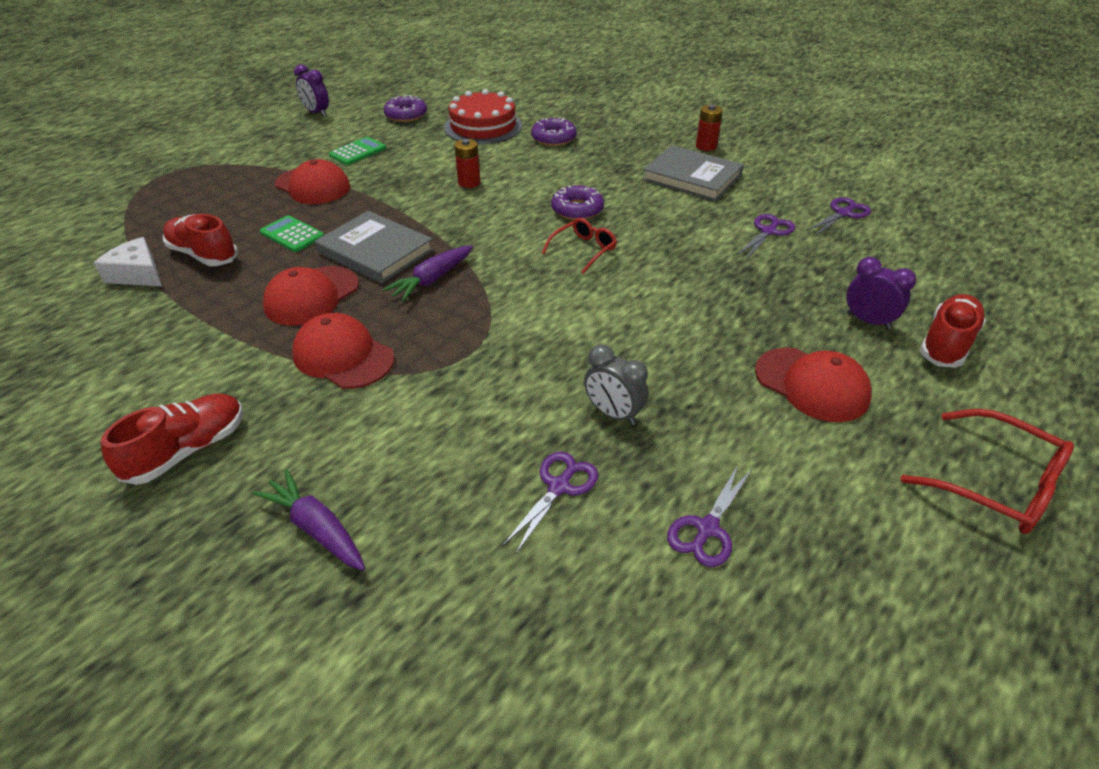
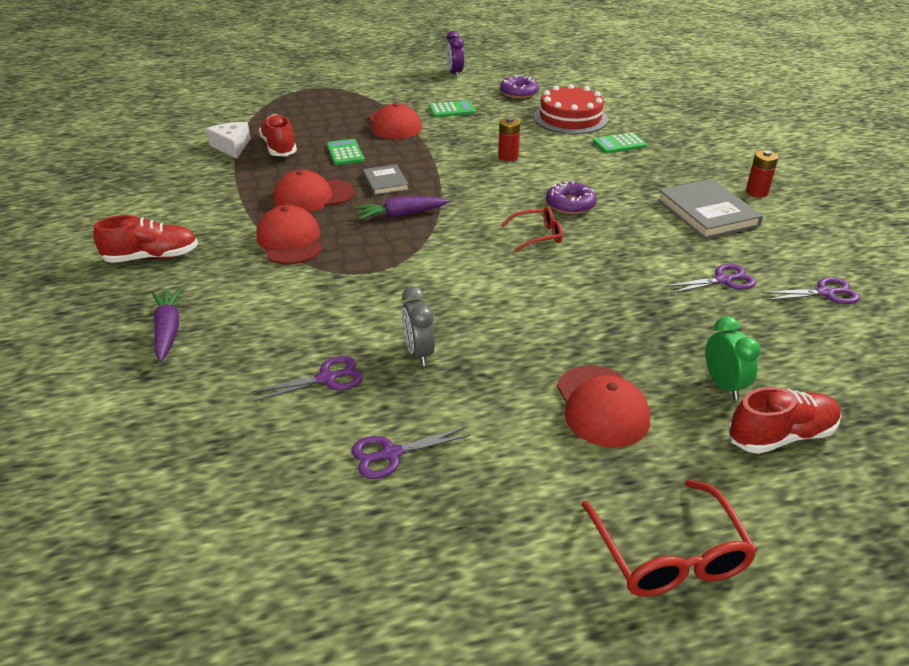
camera: 35 degrees right, 5 degrees down
(375, 251) = (385, 182): grey book -> grey book, size x0.58
(553, 138) = (619, 144): purple donut -> green calculator
(868, 321) = (723, 385): purple clock -> green clock

